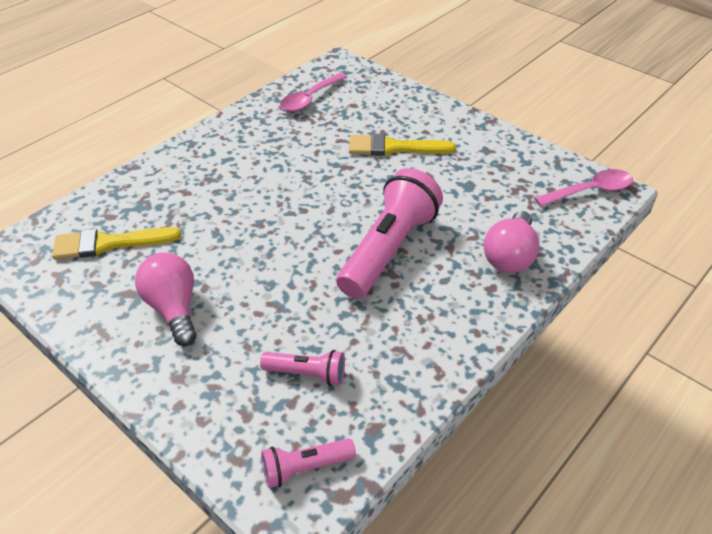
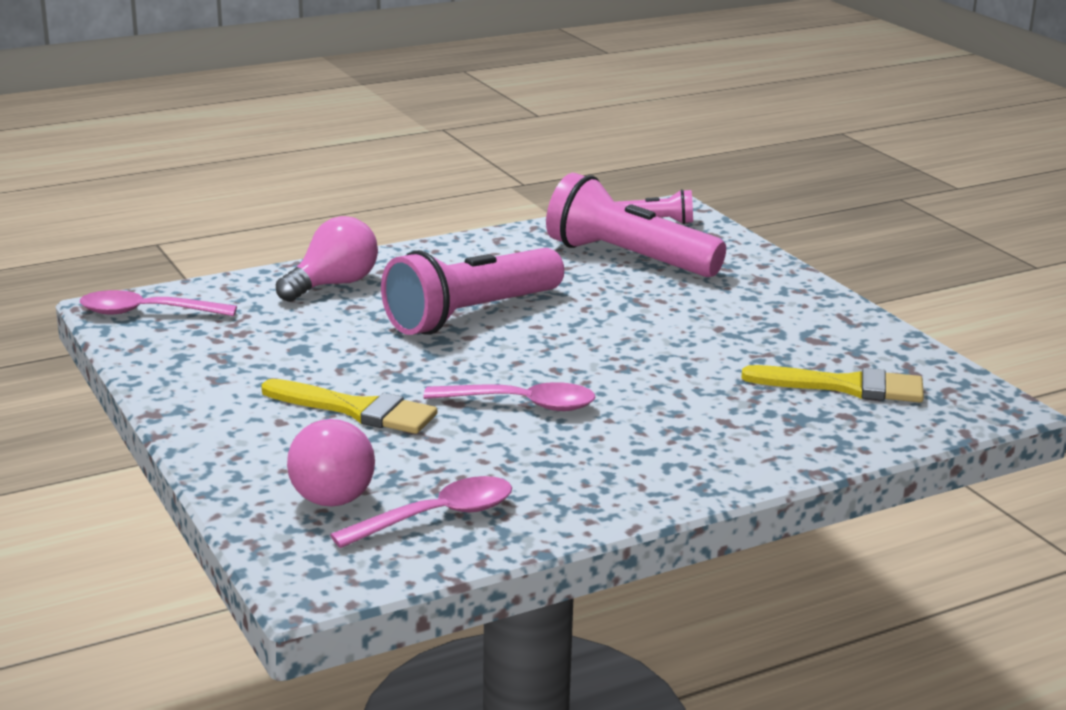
camera: 160 degrees left, 20 degrees down
(173, 308) = (760, 319): pink light bulb -> pink light bulb (332, 489)
(307, 374) = (627, 258): pink flashlight -> pink flashlight, size x2.06
(308, 174) = (522, 404): none -> pink spoon

